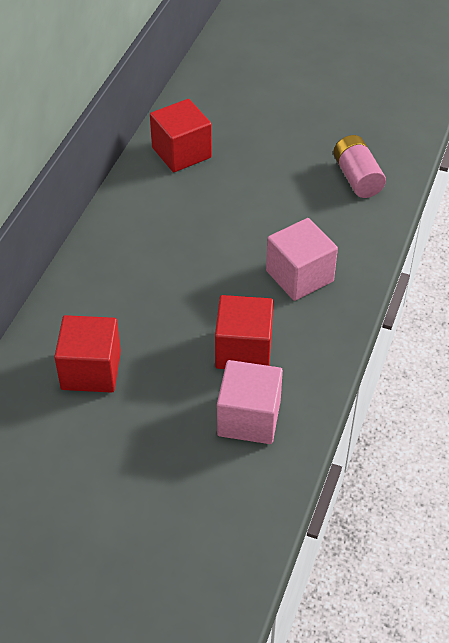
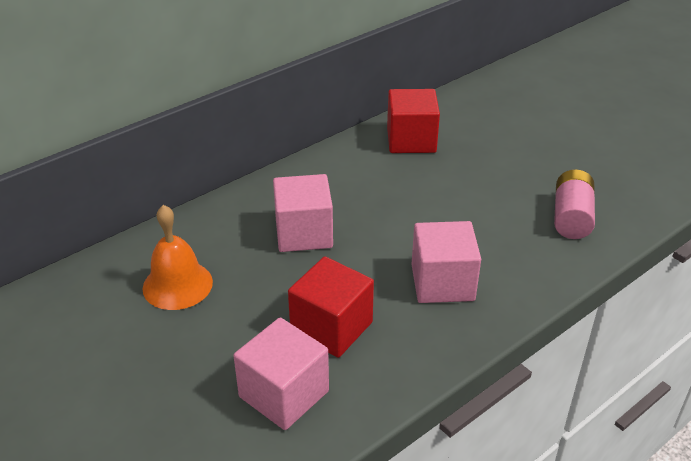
camera: 30 degrees right, 10 degrees down
(91, 370) = (177, 285): red cube -> orange bell
(158, 279) = (303, 233): none -> pink cube

